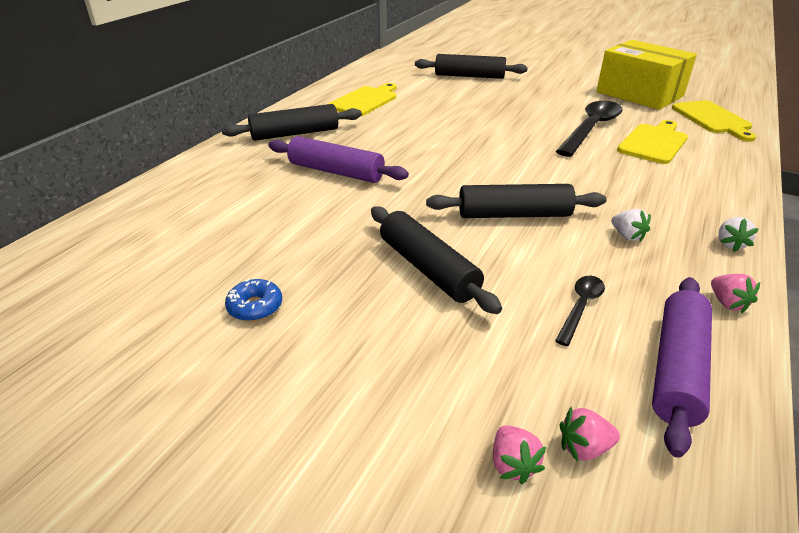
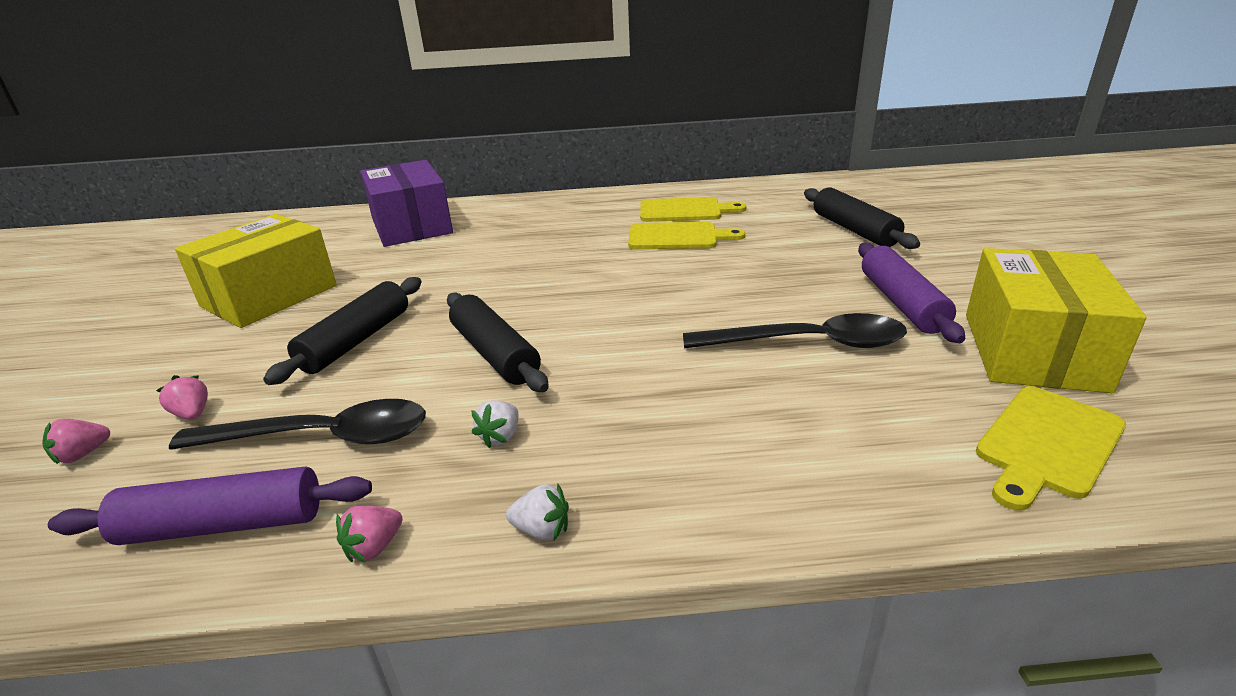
camera: 60 degrees right, 5 degrees down
(196, 199) = (411, 226): none -> purple box
(255, 307) = (269, 296): blue donut -> yellow box
(295, 134) = (565, 213): black rolling pin -> none
(336, 172) = (507, 251): purple rolling pin -> purple rolling pin (902, 303)
(580, 307) = (322, 437): black spoon -> black spoon, size x1.99
(584, 448) = (99, 487): pink strawberry -> pink strawberry (192, 414)
(653, 142) = (833, 402): yellow cutting board -> yellow cutting board (677, 237)
(730, 244) = (542, 530): white strawberry -> white strawberry turned 150 degrees counterclockwise

